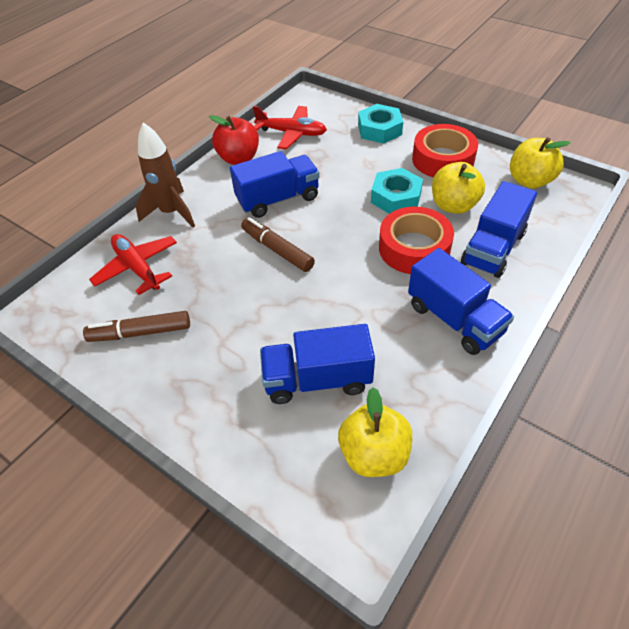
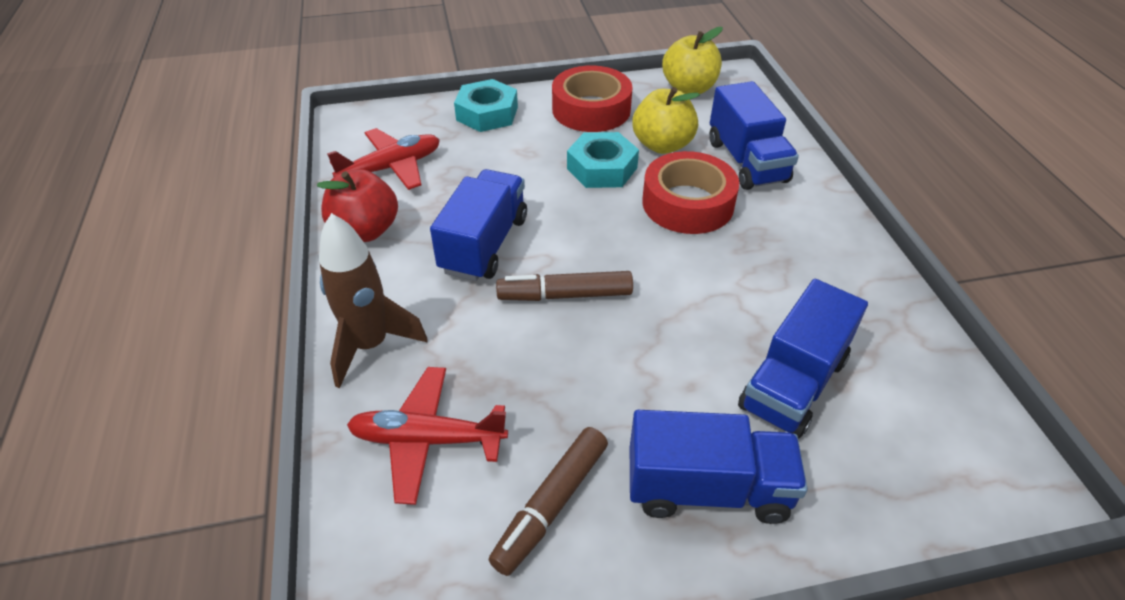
camera: 50 degrees left, 5 degrees down
(374, 454) = (928, 402): yellow apple -> none
(454, 319) = (808, 240): blue truck -> blue truck (707, 488)

